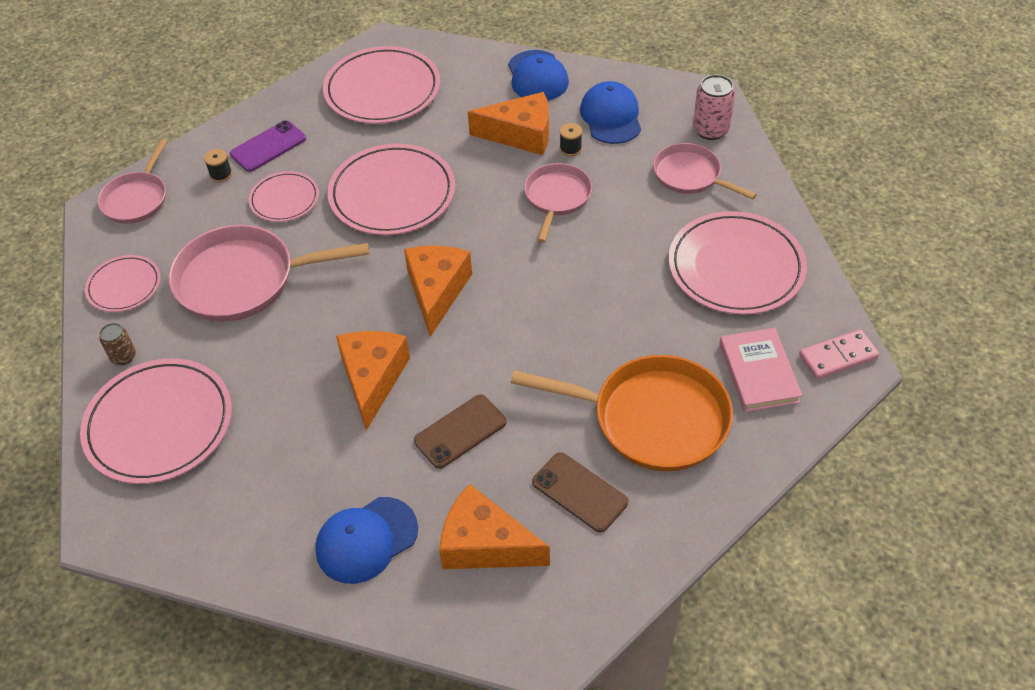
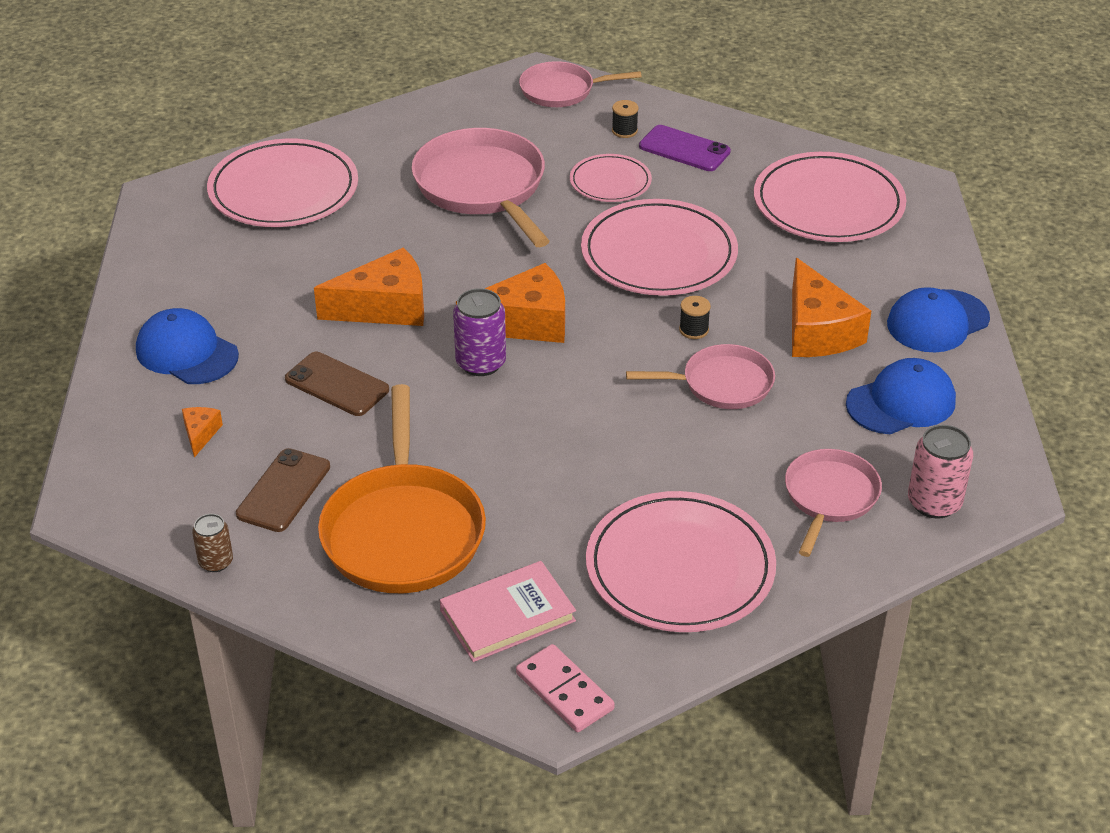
camera: 70 degrees right, 10 degrees down
(123, 357) = (355, 145): brown can -> brown can (216, 562)
(124, 286) = (442, 119): pink plate -> none
(474, 330) = (481, 363): none -> purple can
(485, 544) = (200, 434): orange cheese -> orange cheese, size x0.46
(570, 149) = (817, 378): black spool -> black spool (693, 330)

